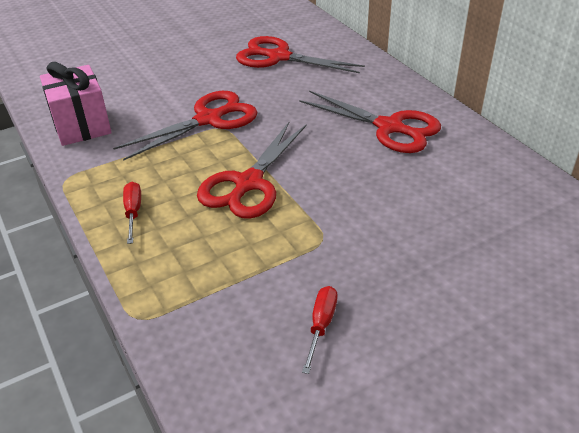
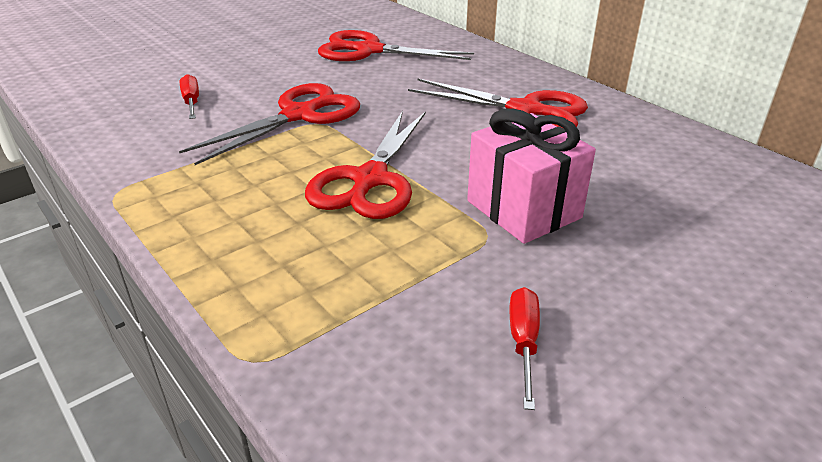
camera: 10 degrees left, 5 degrees down
(81, 125) = (130, 131): pink gift -> pink gift (523, 209)
(133, 212) = (219, 224): red screwdriver -> red screwdriver (191, 102)

